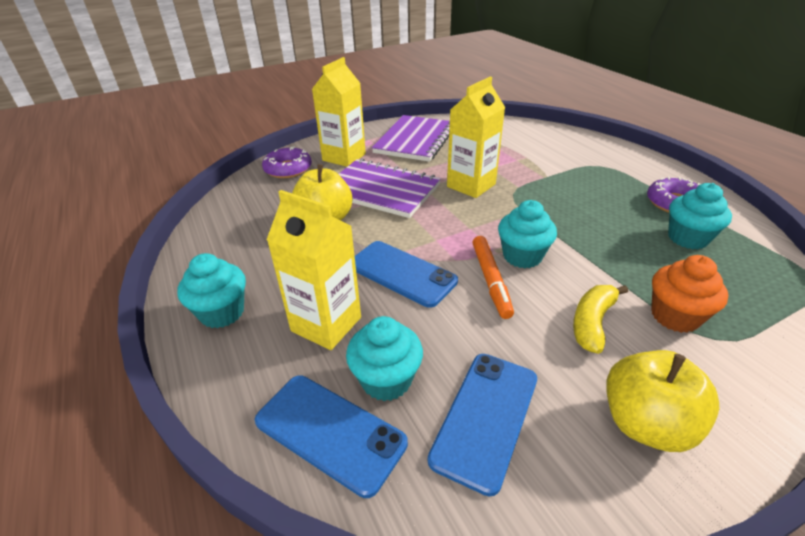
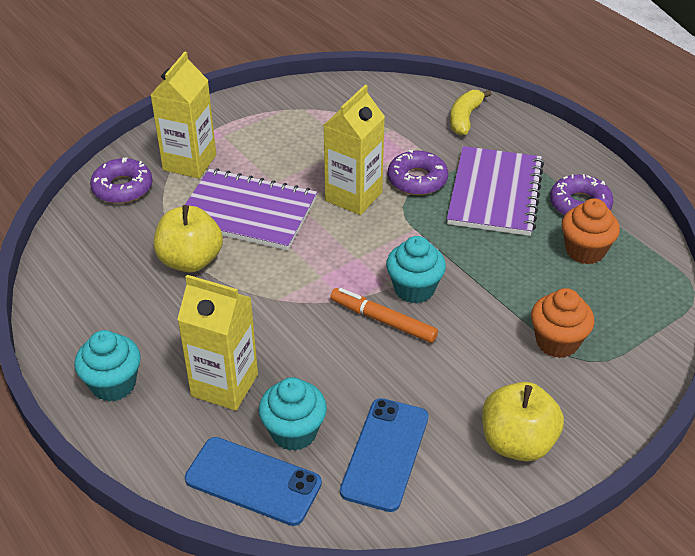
camera: 10 degrees left, 5 degrees up
(402, 273) = (290, 321): blue phone -> none
(415, 140) = (276, 126): purple notebook -> purple notebook (494, 193)
(491, 280) = (383, 320): orange marker -> orange marker turned 135 degrees clockwise
(526, 178) = (417, 180): none -> purple donut
(592, 323) = (480, 357): yellow banana -> yellow banana (465, 118)
(687, 238) = (585, 251): turquoise cupcake -> orange cupcake

